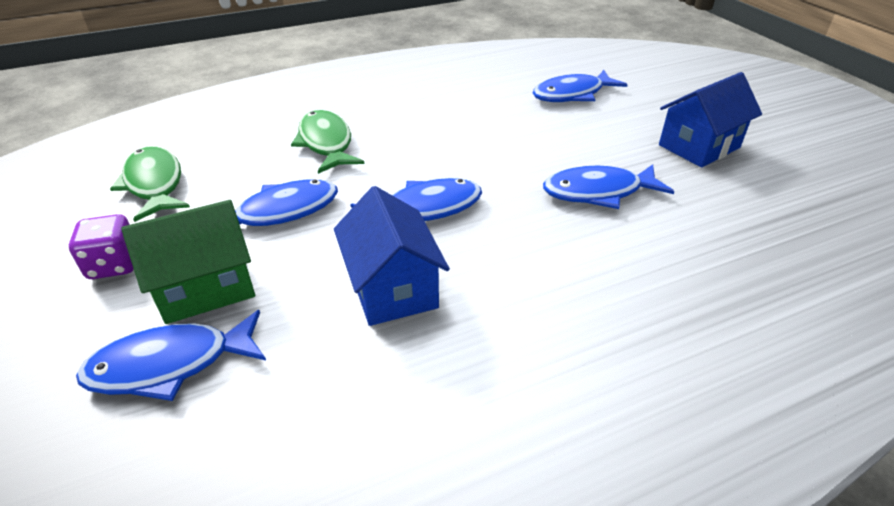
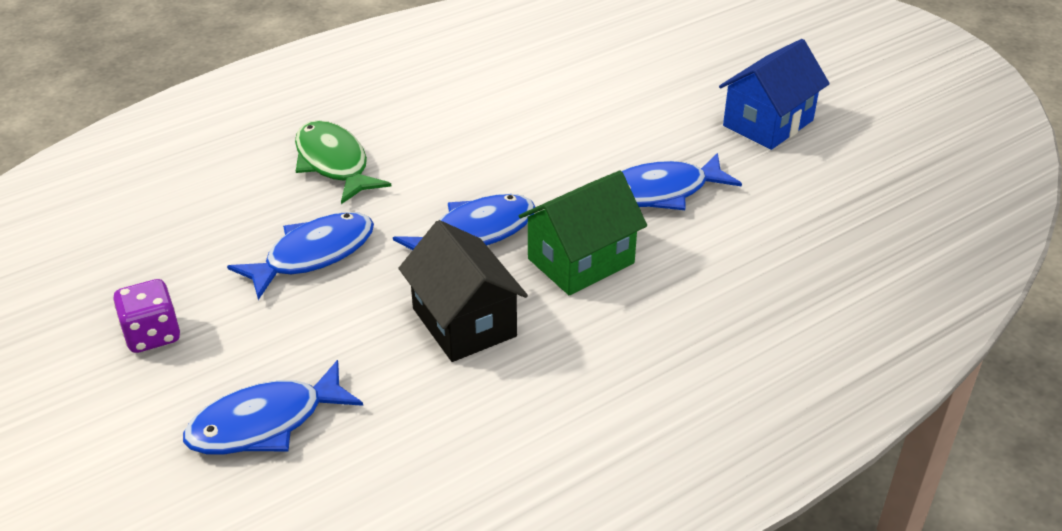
camera: 10 degrees left, 0 degrees up
(154, 184) = (147, 238): green fish -> none
(206, 288) = (266, 346): green house -> green house (581, 261)
(392, 288) = (464, 322): blue house -> black house
(572, 94) = (616, 65): blue fish -> none

